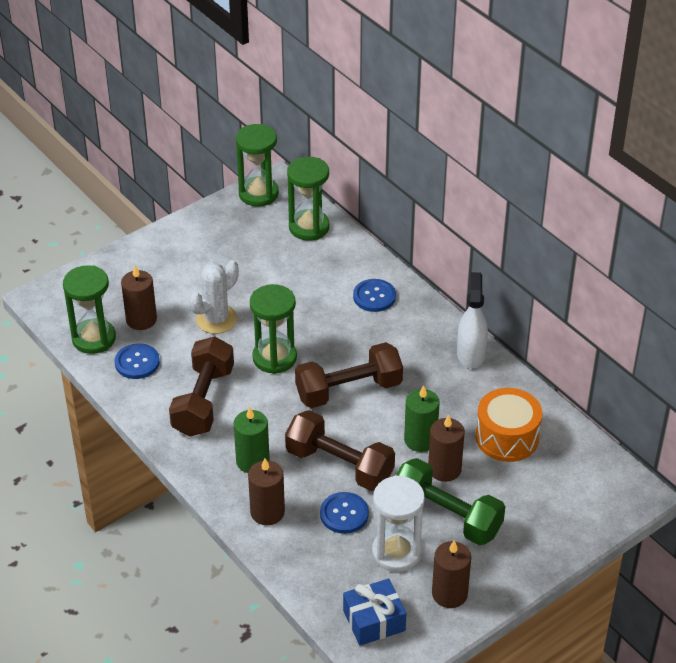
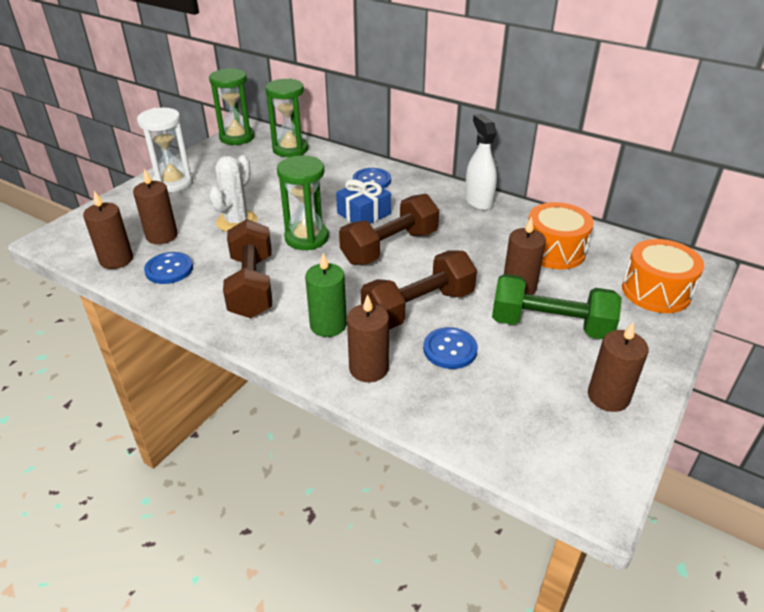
camera: 20 degrees left, 5 degrees down
(94, 338) = (116, 260): green hourglass -> brown candle
(339, 465) = (418, 308): brown dumbbell -> brown dumbbell turned 45 degrees counterclockwise
(374, 620) = (551, 449): blue gift -> blue gift (364, 213)
(396, 552) = (526, 371): white hourglass -> white hourglass (173, 183)
(420, 440) = (480, 270): green candle -> none
(572, 509) = (656, 291): none -> orange drum

